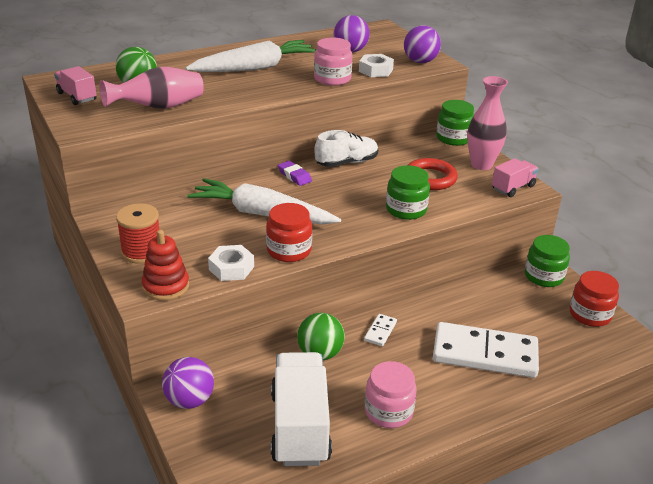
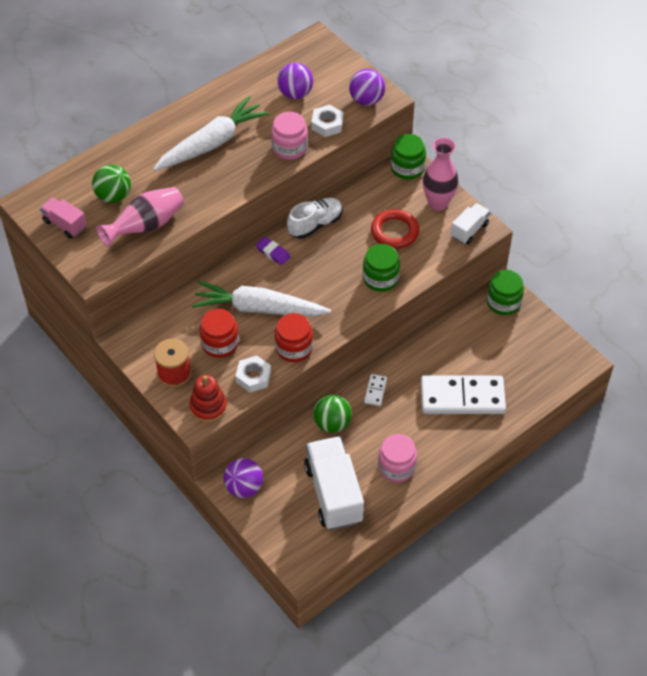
camera: 10 degrees left, 20 degrees up
(513, 187) = (469, 230): pink truck -> white truck
(590, 314) = (544, 339): red jar -> red jar (220, 343)

